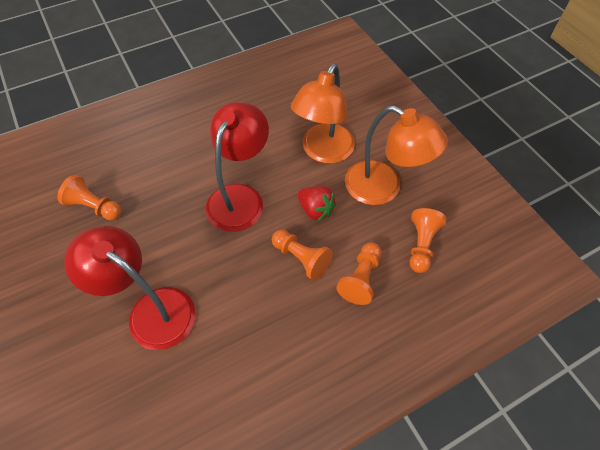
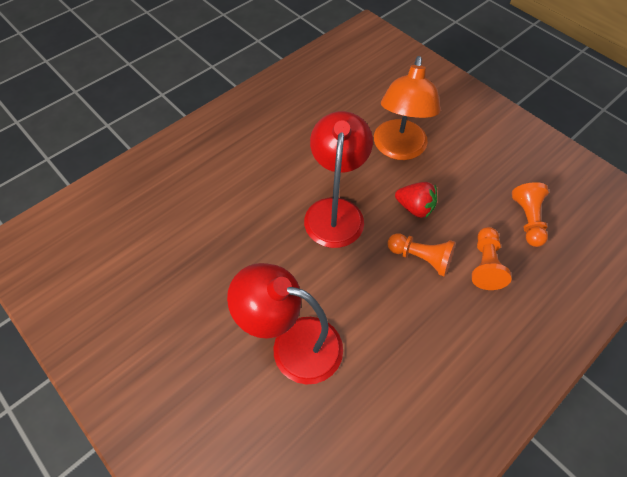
camera: 15 degrees left, 0 degrees up
(94, 207) = (186, 253): orange pawn -> none
(383, 188) = (470, 173): orange lamp -> none

